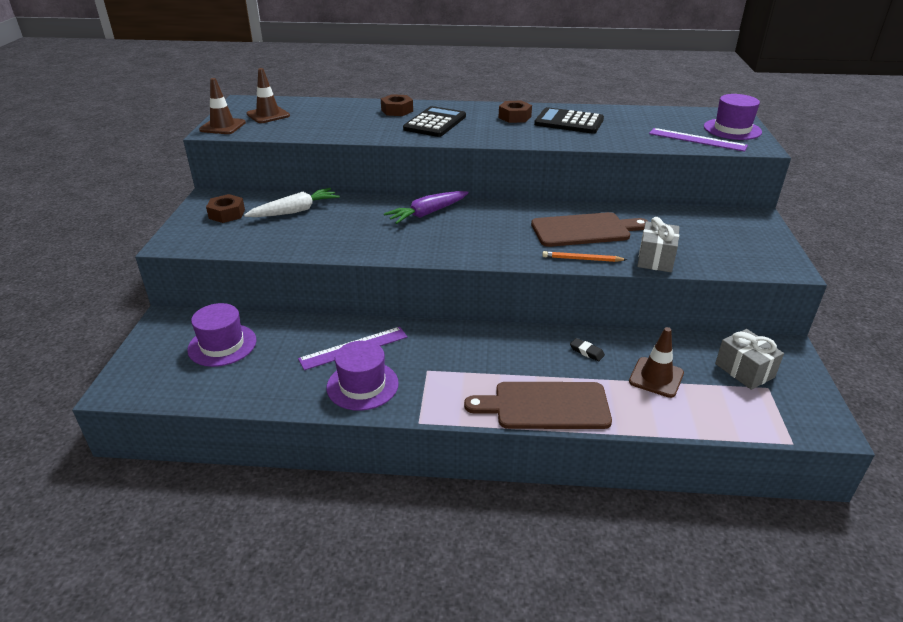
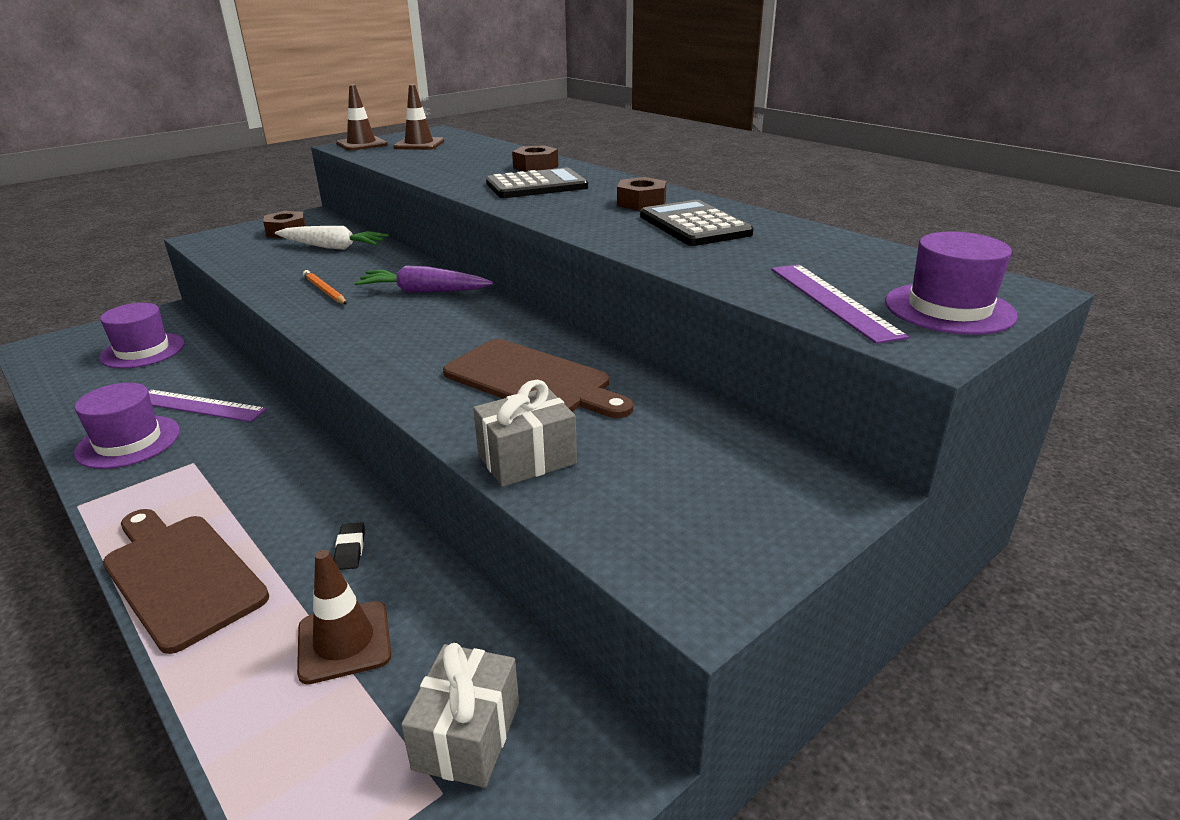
camera: 45 degrees right, 5 degrees down
(582, 259) = (441, 409): orange pencil -> orange pencil (324, 290)

